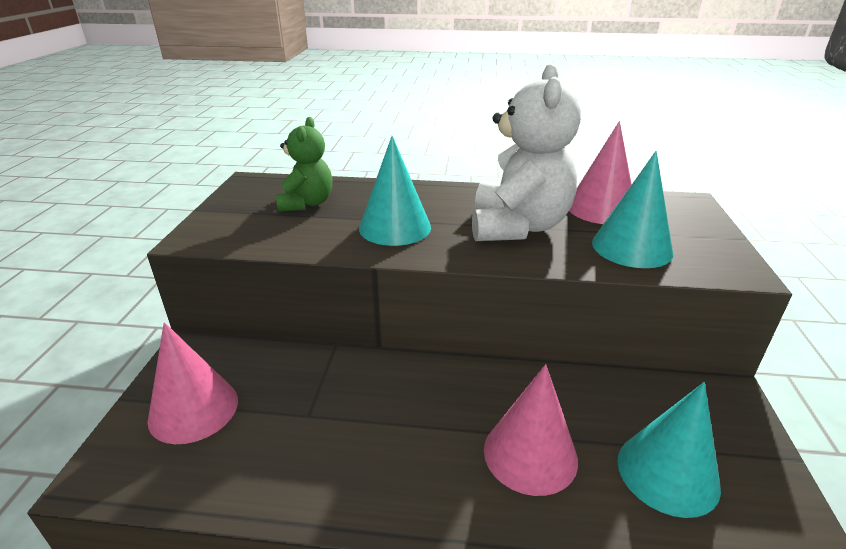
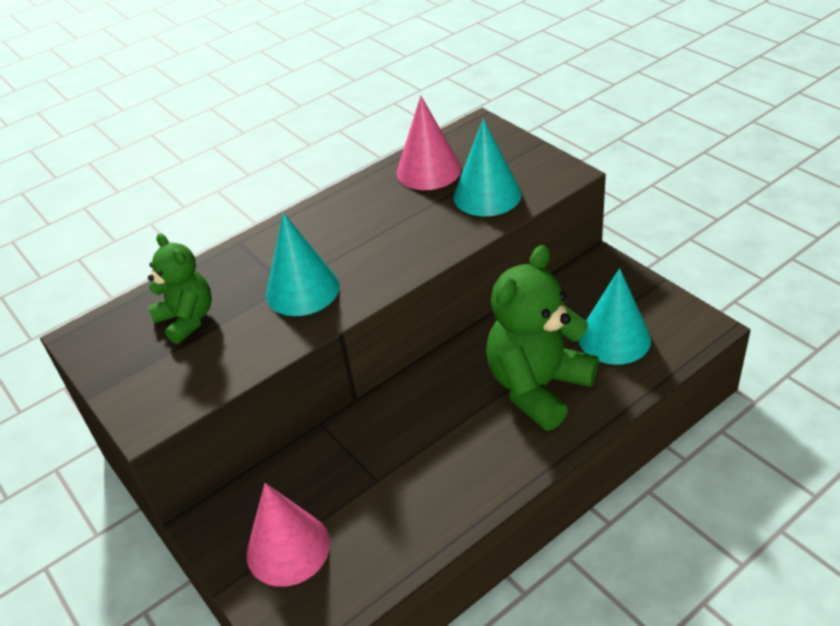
camera: 40 degrees left, 10 degrees up
(518, 227) = (392, 227): white teddy bear -> none
(530, 454) = (538, 387): pink cone -> green teddy bear

